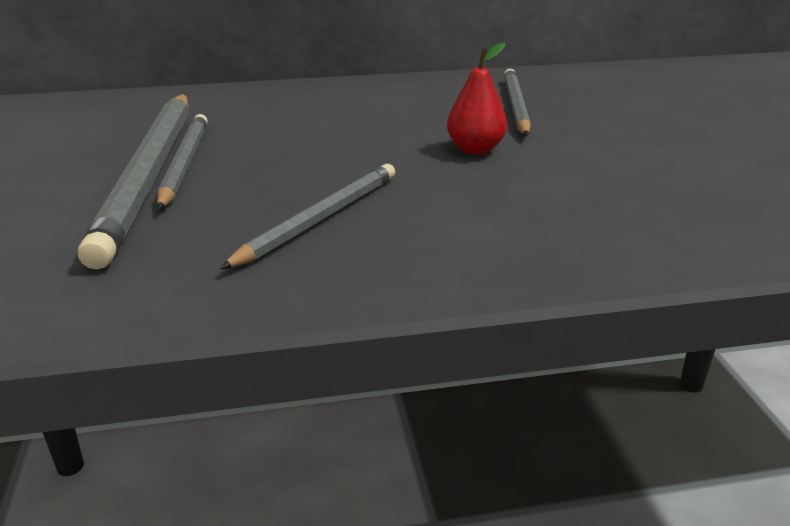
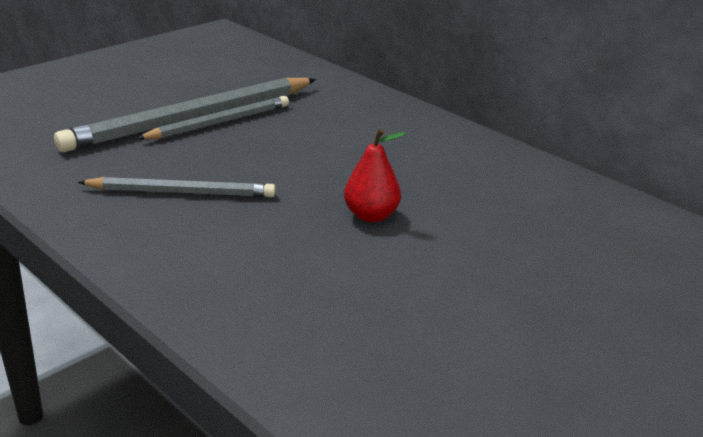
camera: 55 degrees right, 0 degrees up
(515, 106) = (500, 208): grey pencil -> none

